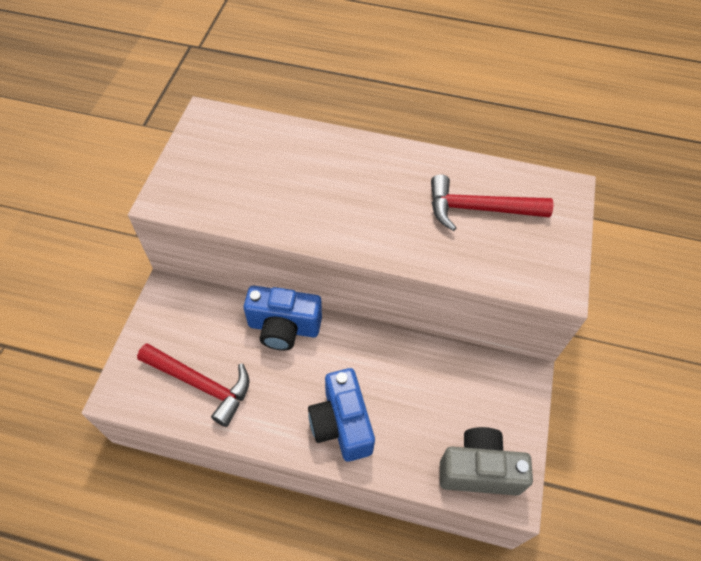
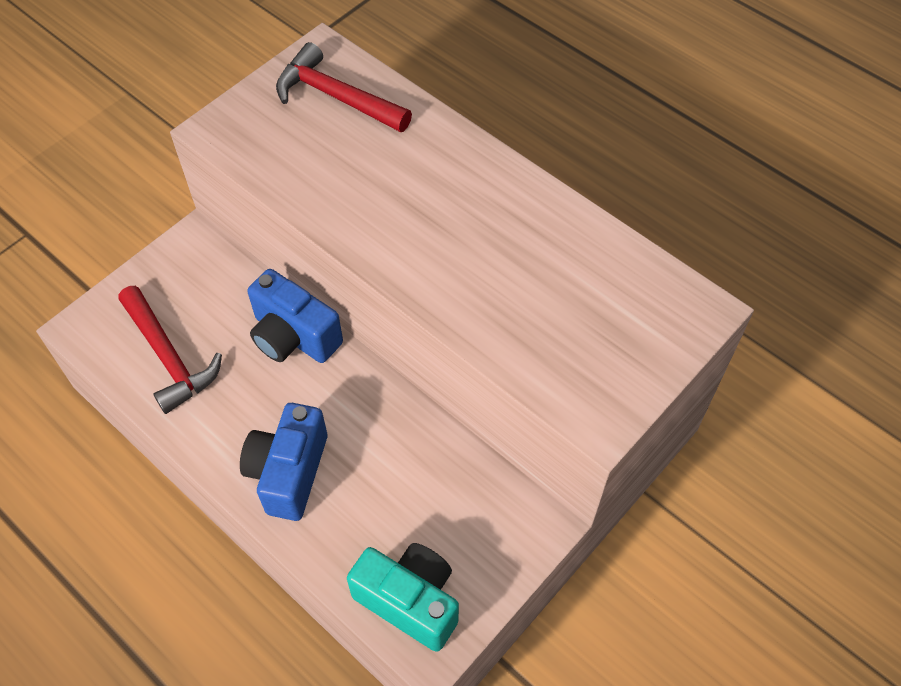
camera: 30 degrees right, 0 degrees up
(478, 209) = (566, 286): red hammer -> red hammer (336, 97)
(479, 470) = (410, 601): grey camera -> turquoise camera

